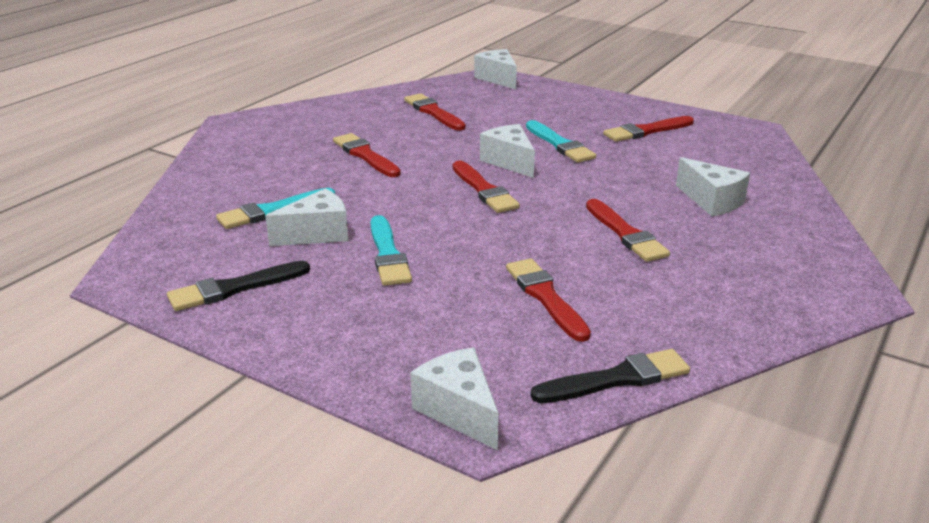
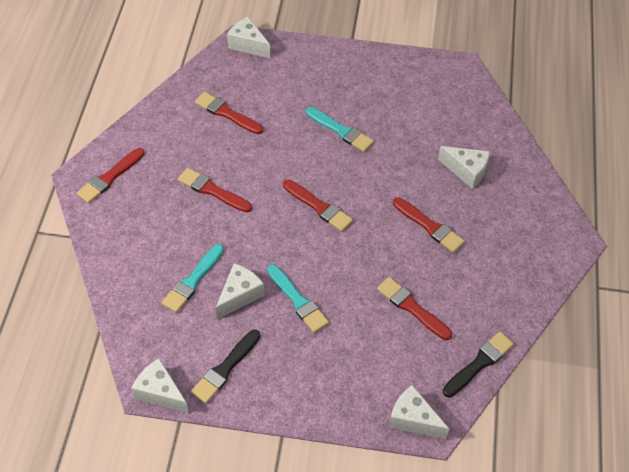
camera: 25 degrees left, 25 degrees up
(509, 162) = (317, 165): white cheese -> white cheese (160, 392)
(646, 131) = (391, 93): red brush -> red brush (109, 177)

